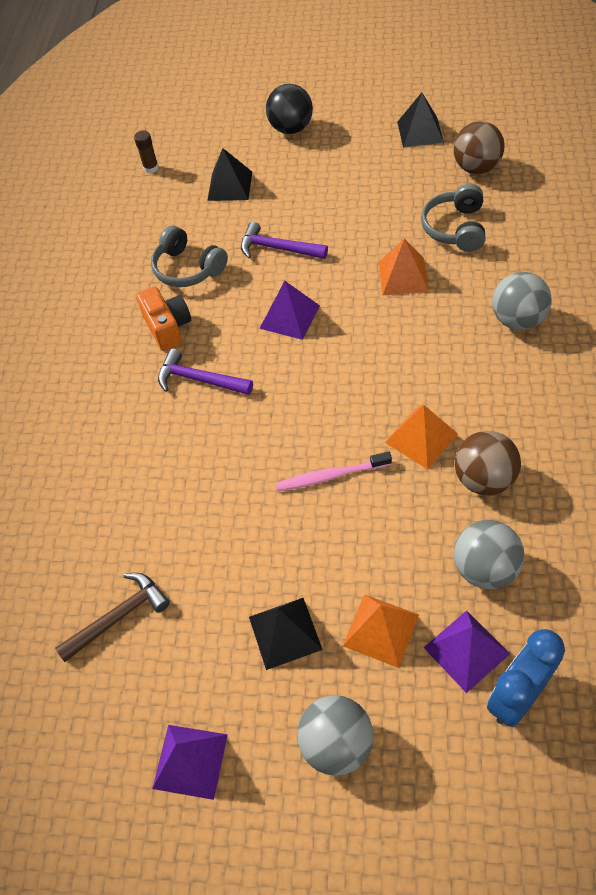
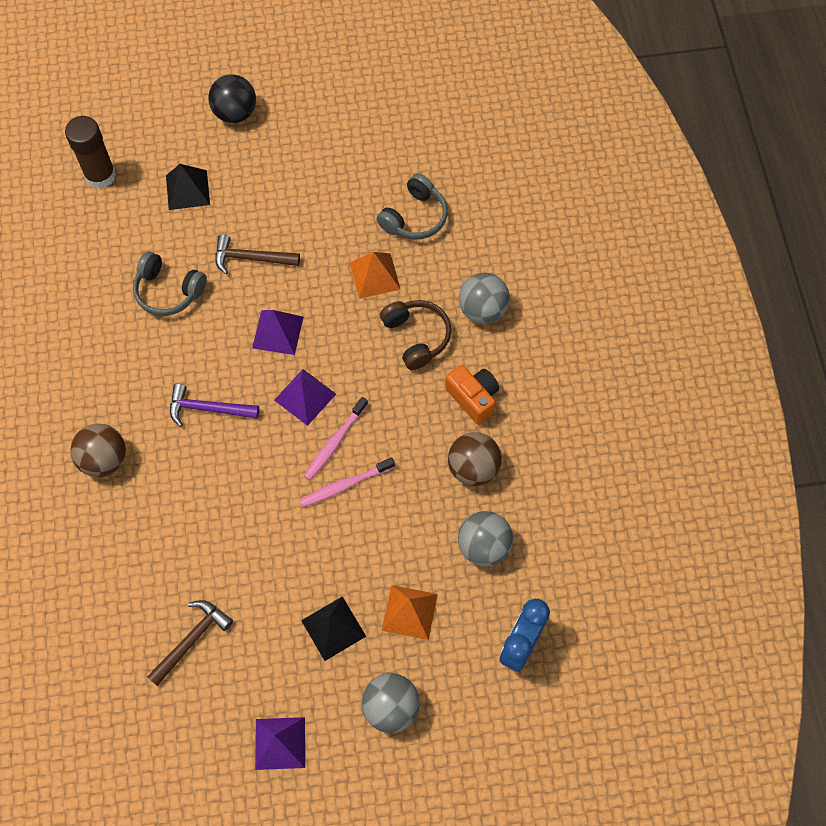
camera: 20 degrees left, 10 degrees up
(151, 168) = (100, 175): brown glue stick -> brown glue stick, size x1.97
(168, 328) = (165, 359): orange camera -> orange camera (473, 398)
(278, 248) = (251, 258): purple hammer -> brown hammer
(328, 430) = (335, 442): none -> pink toothbrush
(420, 132) = (365, 106): black pyramid -> none
(421, 438) = (415, 438): orange pyramid -> none
(439, 337) = (416, 337): none -> brown headphones
(455, 228) = (415, 217): grey headphones -> grey headphones turned 135 degrees counterclockwise
(466, 650) = (478, 616): purple pyramid -> purple pyramid (305, 397)
(476, 168) = (425, 145): brown ball -> brown ball (104, 459)

